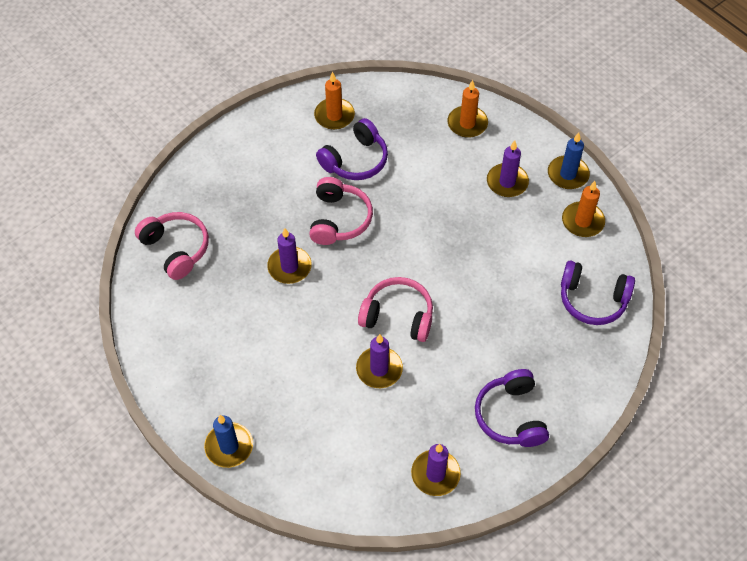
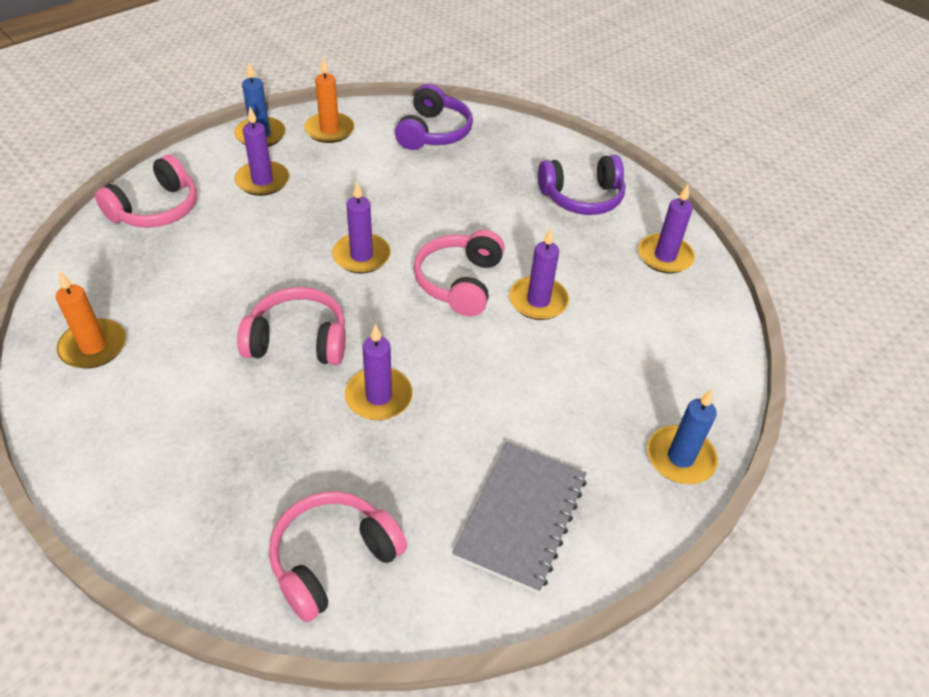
camera: 95 degrees left, 10 degrees down
(193, 344) = (521, 516): none -> grey notebook
(355, 160) = (191, 322): purple headphones -> none
(424, 251) = (361, 256): none -> purple candle
(467, 123) = (156, 209): orange candle -> pink headphones

